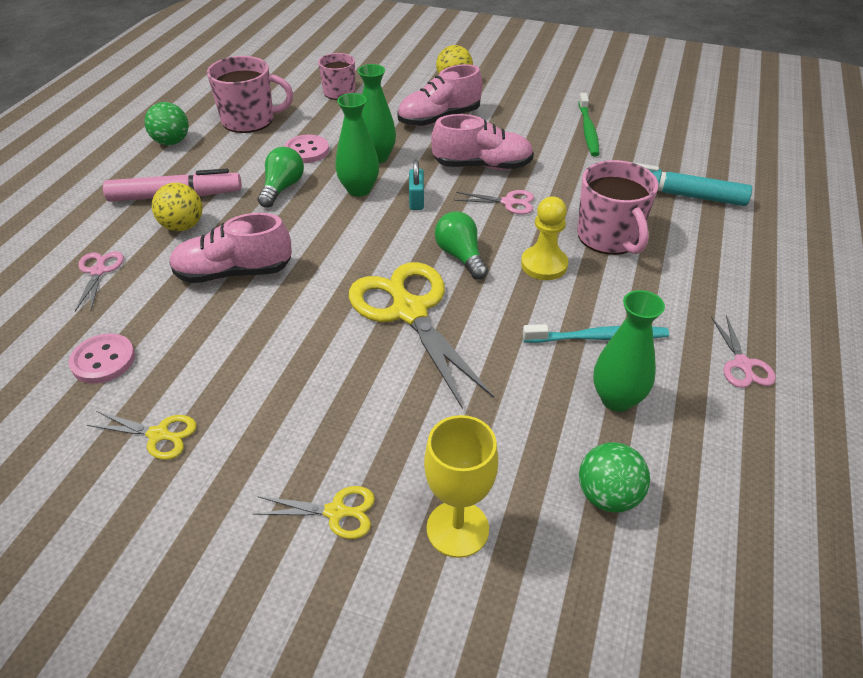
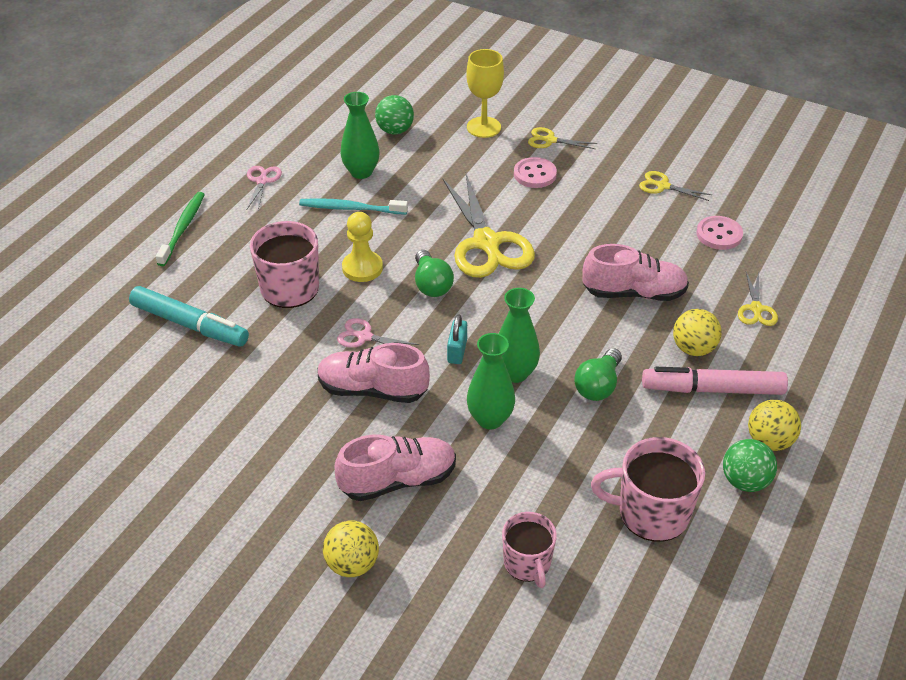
camera: 170 degrees left, 0 degrees up
(99, 271) = (756, 309): pink scissors -> yellow scissors
(140, 166) = (769, 441): none -> yellow ball
(306, 151) = (572, 441): pink button -> pink button (535, 174)
(588, 130) = (221, 432): green toothbrush -> green toothbrush (183, 228)

